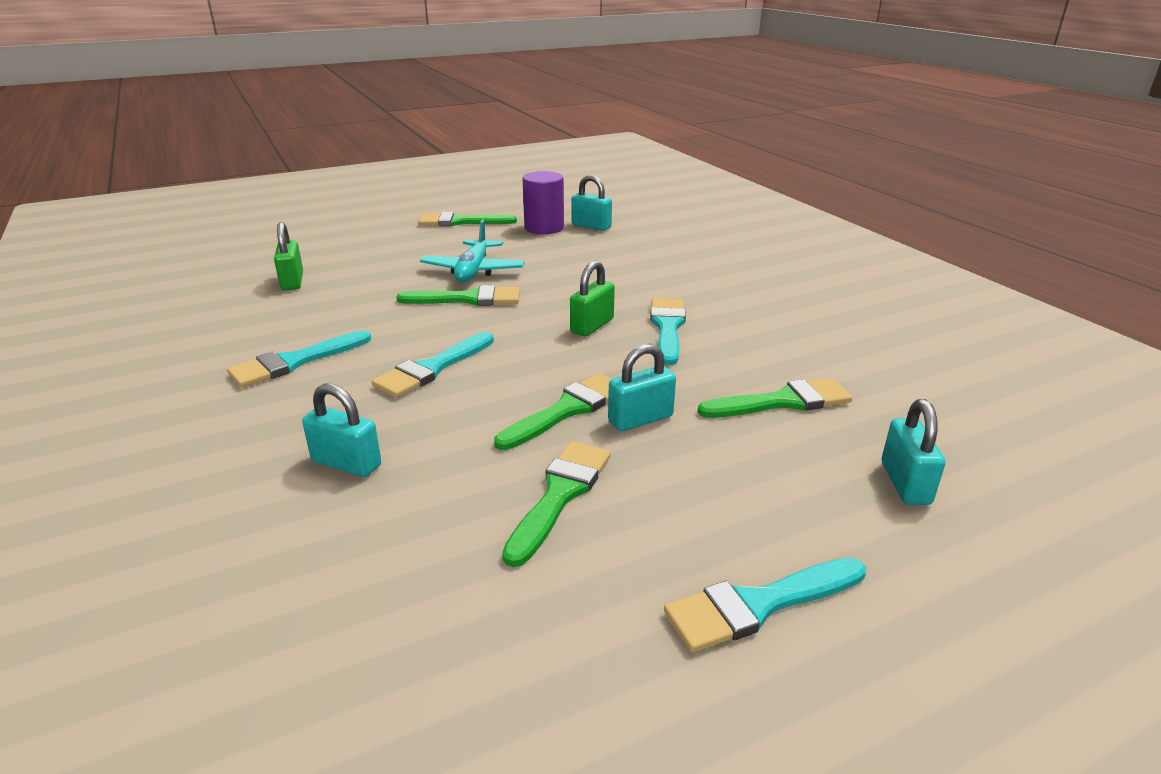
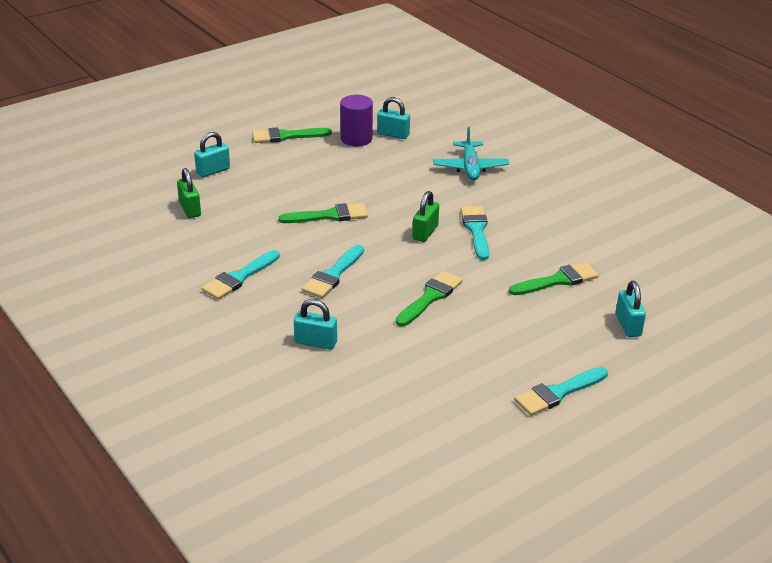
camera: 10 degrees left, 5 degrees up
(473, 271) = (321, 188): turquoise plane -> turquoise plane (470, 168)
(560, 494) = (444, 349): green brush -> none
(640, 419) = (476, 299): turquoise padlock -> turquoise padlock (213, 171)

